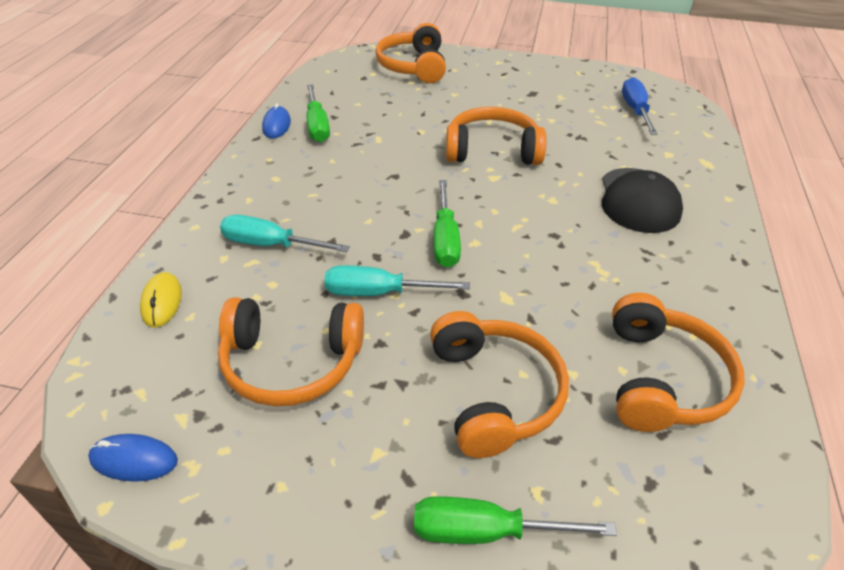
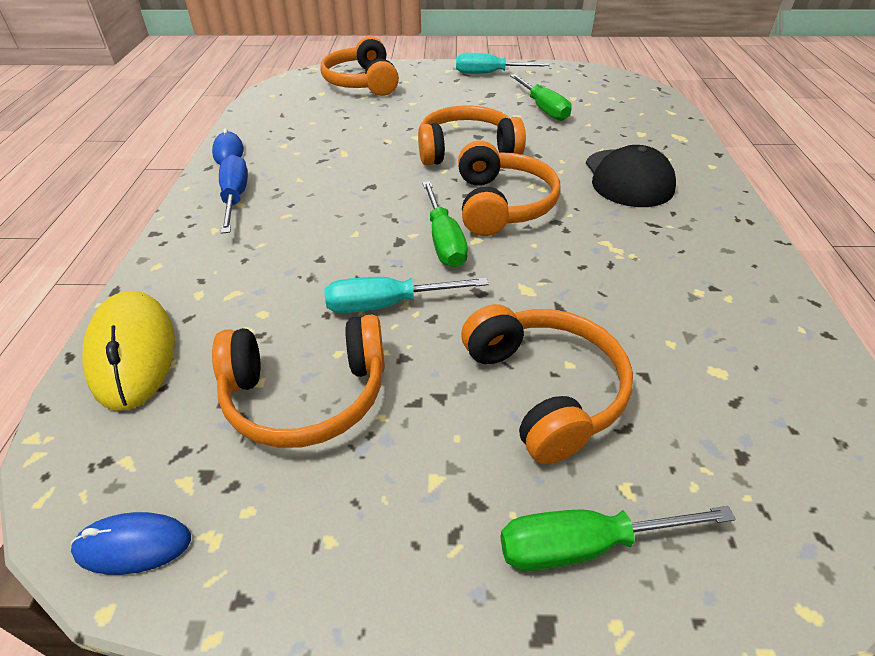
camera: 10 degrees left, 0 degrees up
(162, 302) = (133, 352): yellow mouse -> yellow mouse, size x1.82
(270, 245) = (250, 272): turquoise screwdriver -> turquoise screwdriver (489, 74)
(317, 126) = (274, 148): green screwdriver -> green screwdriver (543, 109)
(635, 110) = (595, 99): blue screwdriver -> blue screwdriver (235, 197)
(661, 379) = (713, 345): orange headphones -> orange headphones (501, 204)

